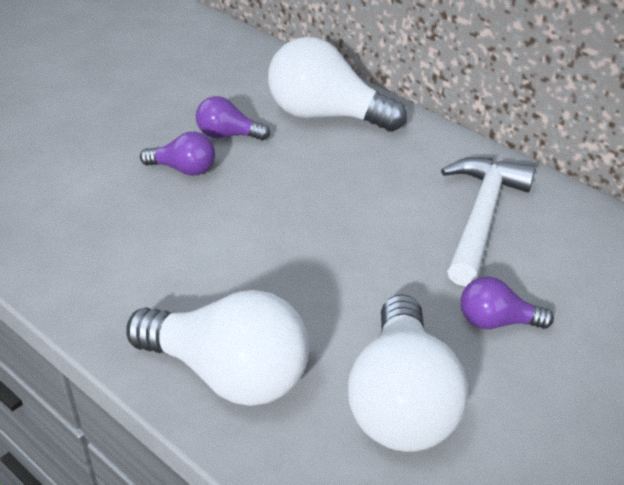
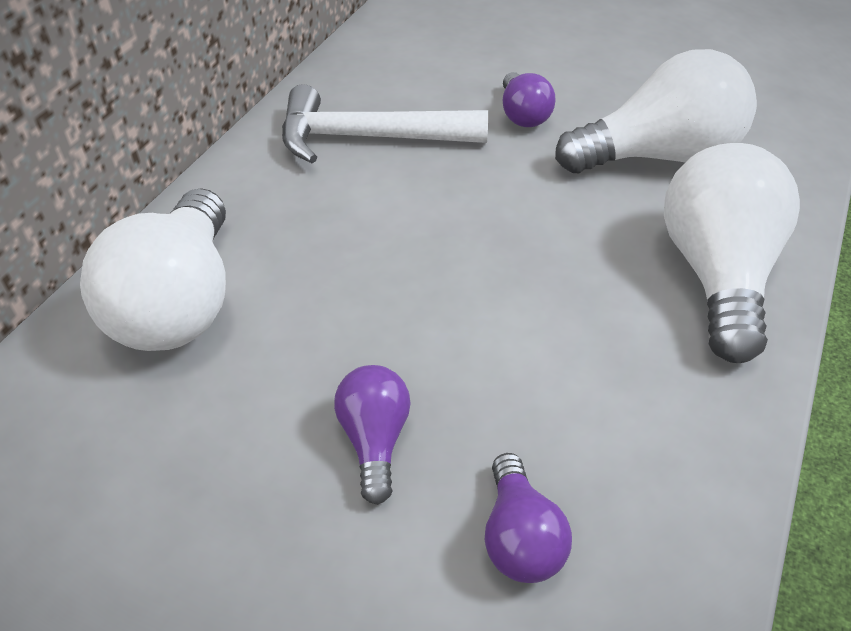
camera: 105 degrees left, 5 degrees up
(227, 135) = (262, 411): purple light bulb -> purple light bulb (520, 537)

